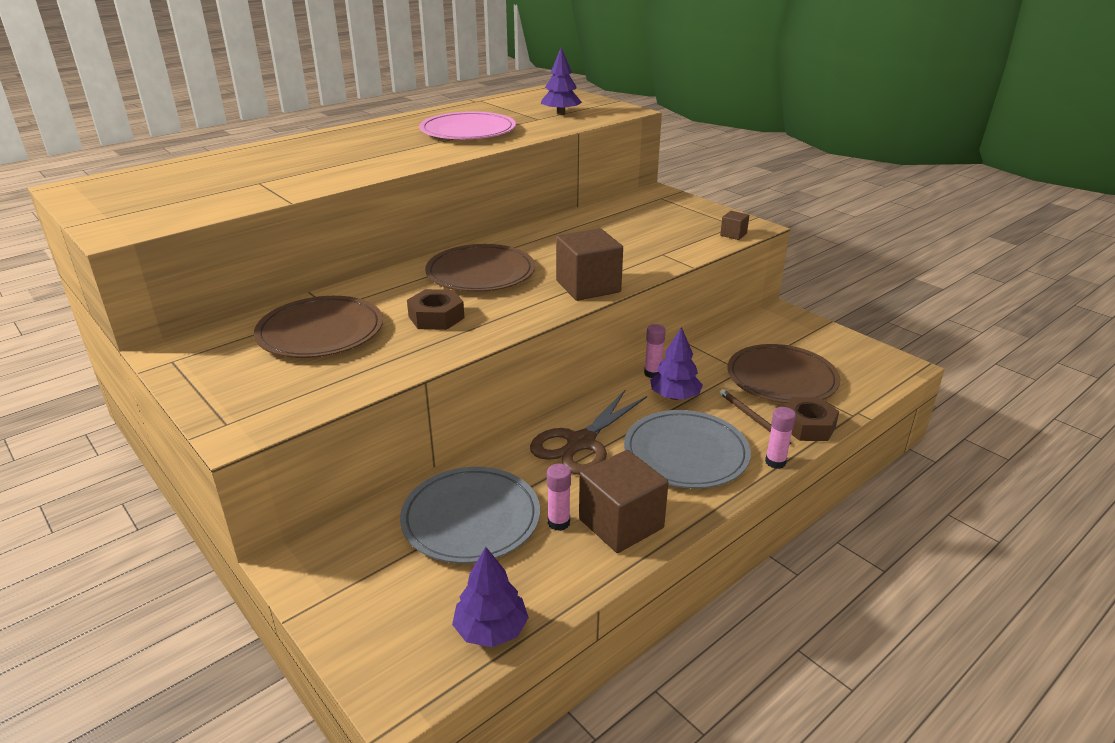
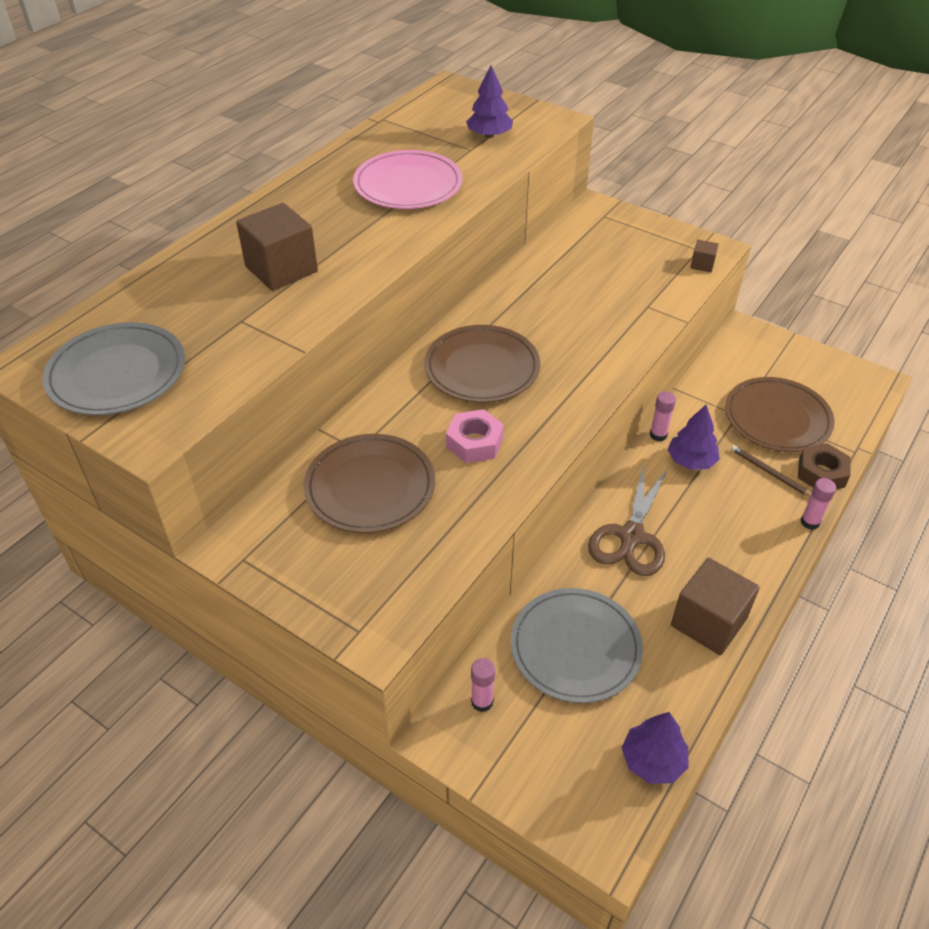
camera: 15 degrees left, 15 degrees up
(436, 317) = (474, 442): brown nut -> pink nut
(558, 522) = (655, 634): pink glue stick -> pink glue stick (482, 702)
(588, 286) = (599, 369): brown cube -> brown cube (281, 269)
(686, 453) = (729, 528): grey plate -> grey plate (117, 373)

